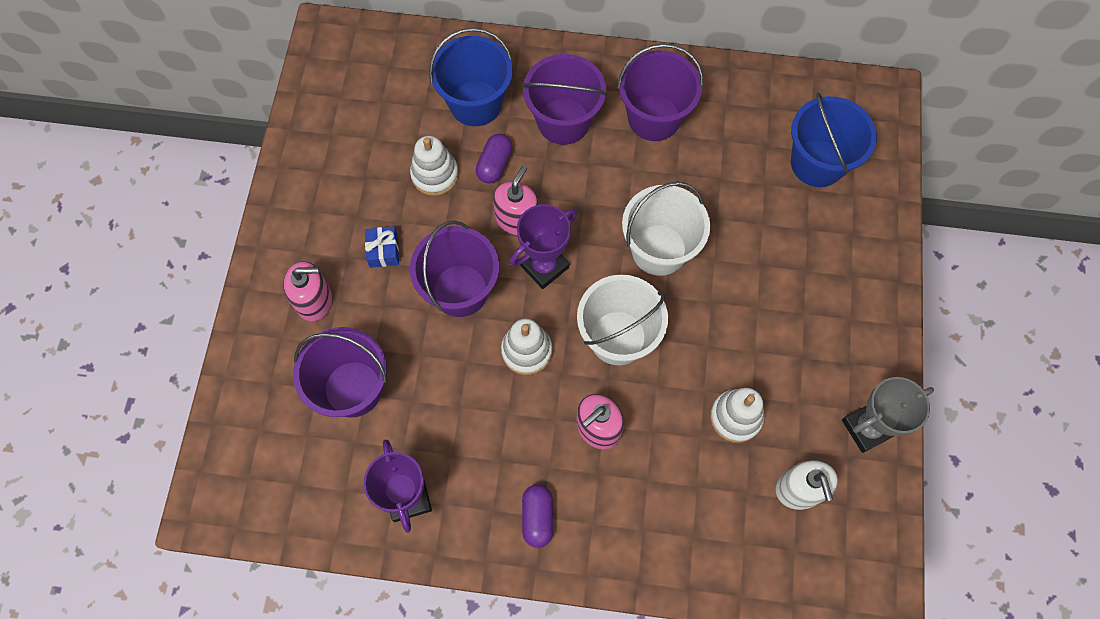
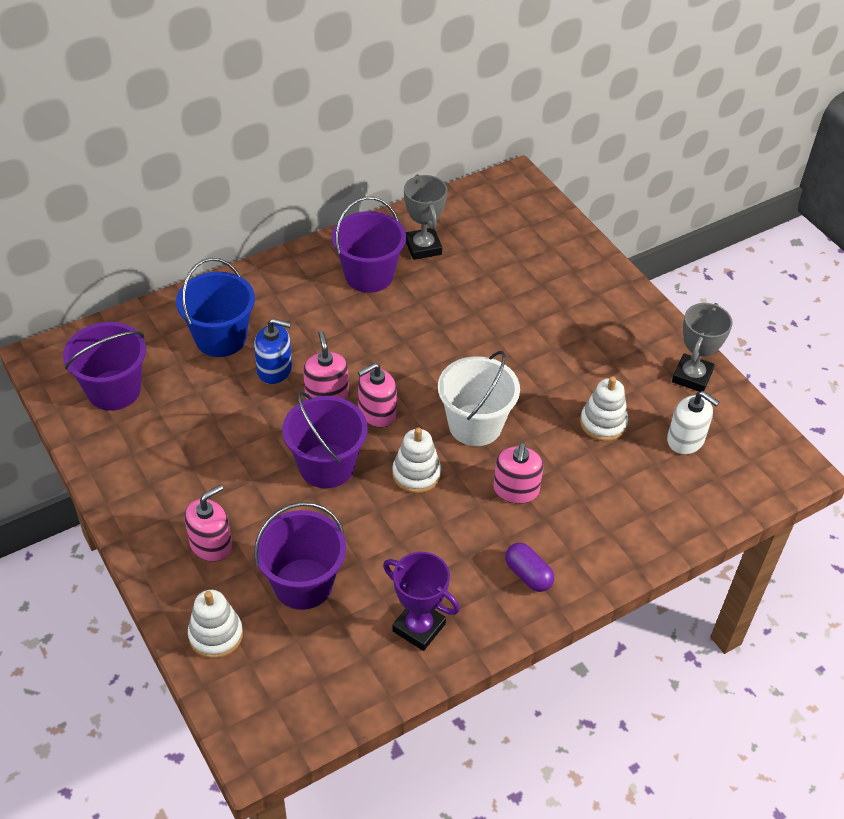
camera: 40 degrees left, 20 degrees down
(383, 251) = (238, 476): blue gift -> none
(435, 175) = (232, 402): white stacking toy -> white stacking toy (216, 635)
(494, 164) = (274, 369): purple capsule -> blue soap dispenser
(544, 266) = (377, 412): purple trophy -> pink soap dispenser
(563, 121) = (302, 313): purple bucket -> purple bucket (114, 390)
(659, 250) = (451, 354): white bucket -> none
(729, 118) = (423, 247): none -> grey trophy
(817, 163) = (510, 242): blue bucket -> none

